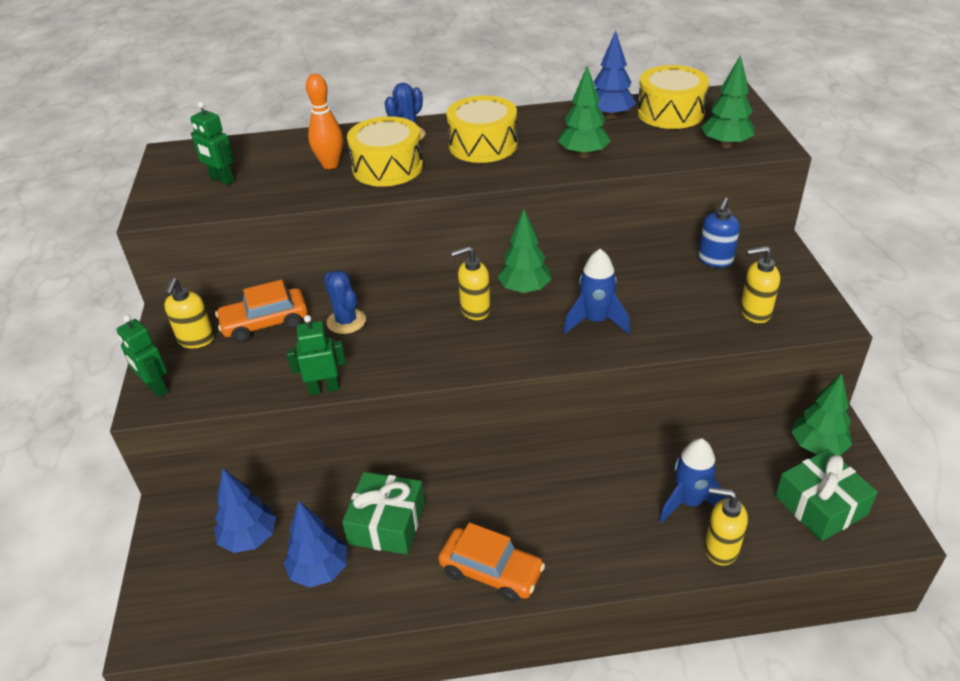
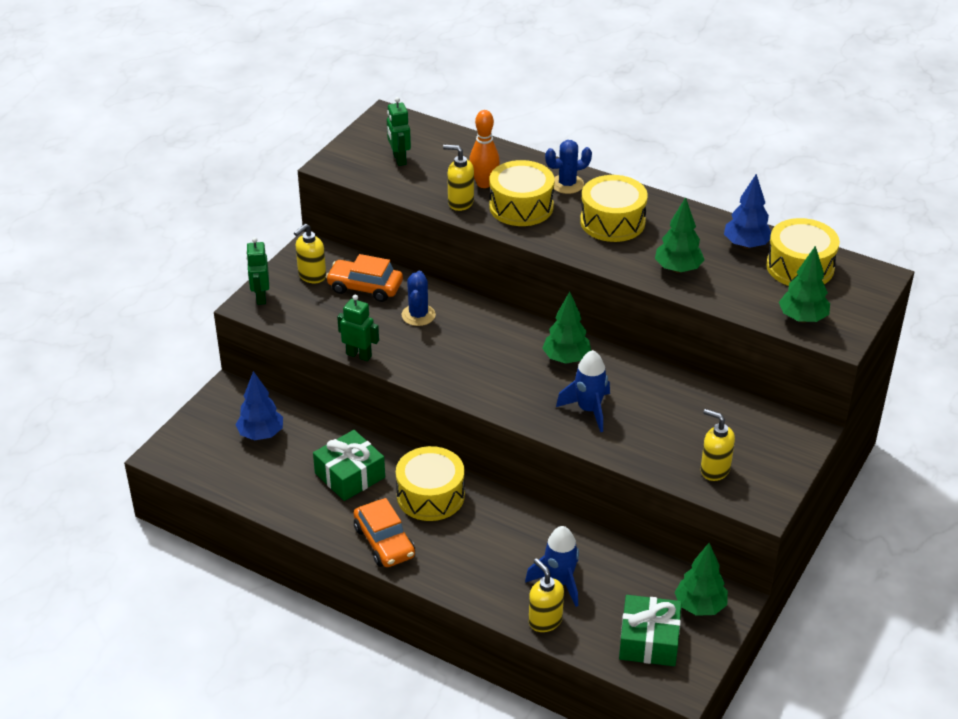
camera: 35 degrees right, 0 degrees up
(319, 570) = (284, 478): blue tree -> none
(475, 310) = (513, 355): yellow soap dispenser -> yellow soap dispenser (460, 202)
(487, 494) = (430, 496): none -> yellow drum
(715, 260) = (740, 416): blue soap dispenser -> none

